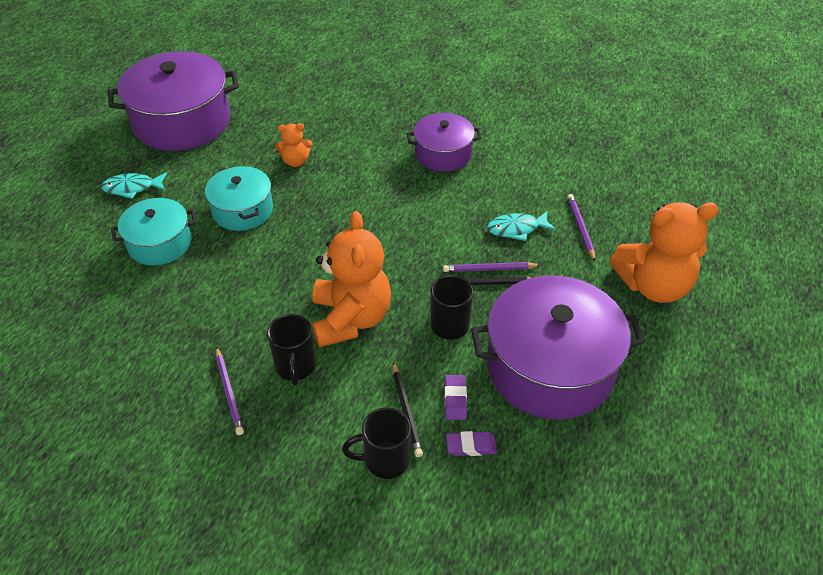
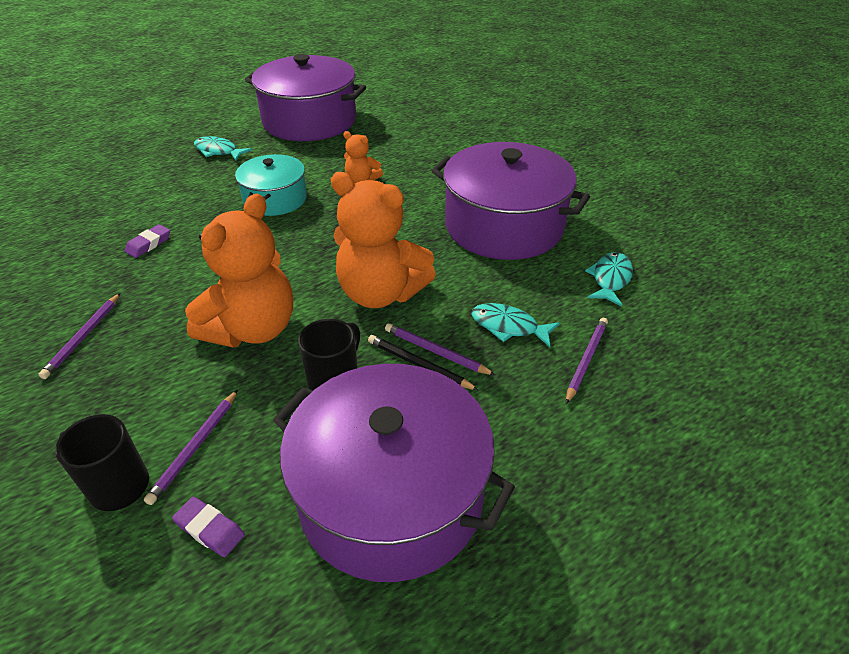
camera: 35 degrees right, 5 degrees down
(160, 243) = (186, 197): turquoise pot -> none
(295, 367) = (157, 346): black mug -> none
(406, 411) = (195, 447): black pencil -> purple pencil
(443, 154) = (504, 226): purple pot -> purple pot, size x1.77
(455, 399) = (253, 466): purple eraser -> purple eraser (149, 244)
(547, 164) = (610, 279): none -> turquoise fish
(653, 285) = (621, 474): orange teddy bear -> orange teddy bear (381, 293)

